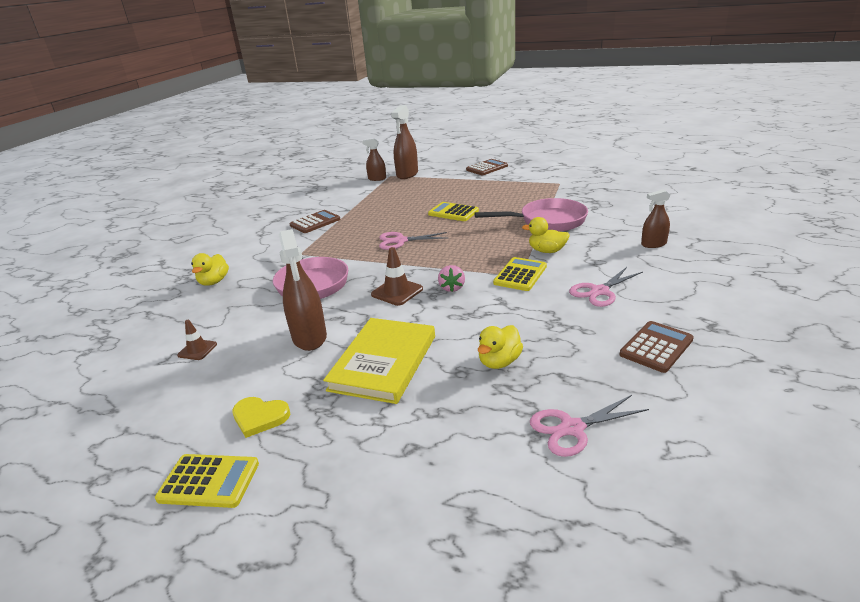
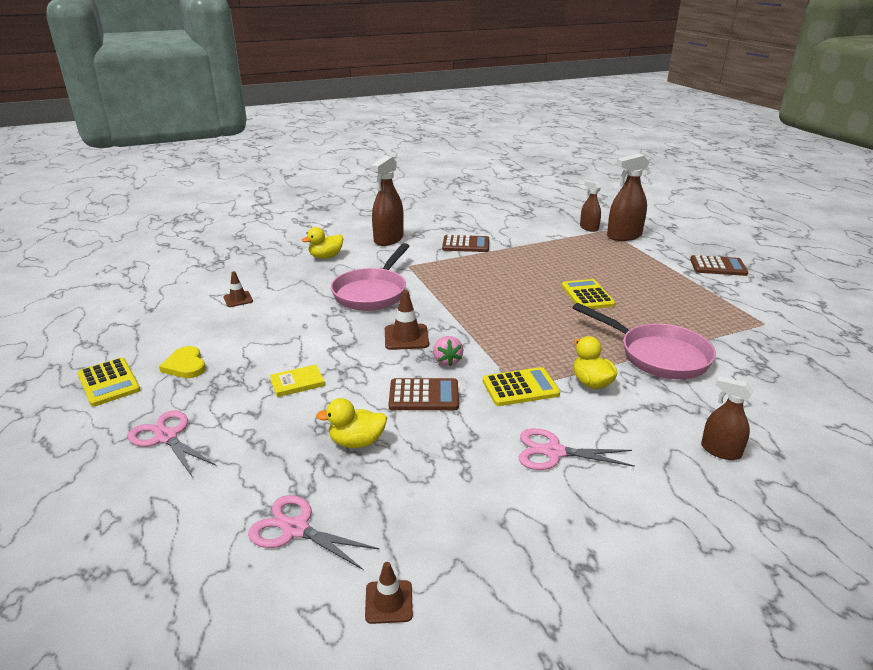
camera: 45 degrees right, 0 degrees up
(309, 337) = (297, 333): brown spray bottle -> brown spray bottle (388, 239)
(383, 362) = (297, 383): yellow book -> yellow book, size x0.45
(400, 241) = (492, 296): pink scissors -> pink scissors (166, 437)
(452, 288) = (447, 361): pink strawberry -> pink strawberry turned 60 degrees counterclockwise
(656, 347) = (488, 536): brown calculator -> brown calculator (424, 395)
(686, 411) = (389, 602): none -> brown traffic cone

